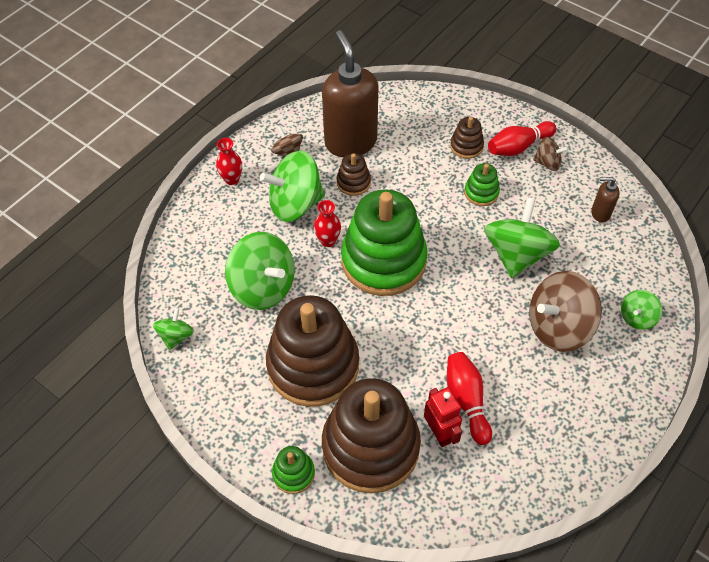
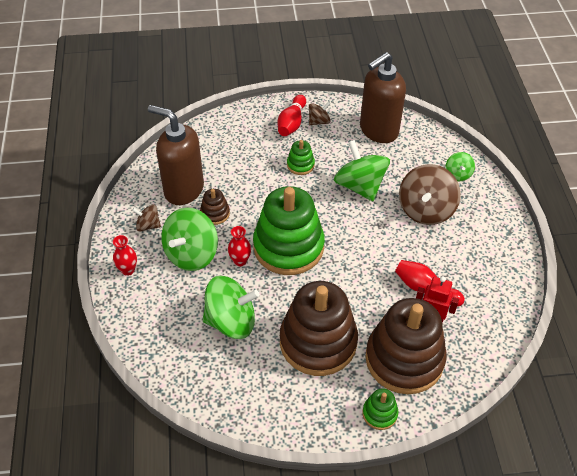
camera: 45 degrees left, 5 degrees down
(176, 336) = (209, 398): green spinning top -> none
(466, 146) = (260, 143): brown stacking toy -> none
(600, 213) = (378, 131): brown soap dispenser -> brown soap dispenser, size x2.32

